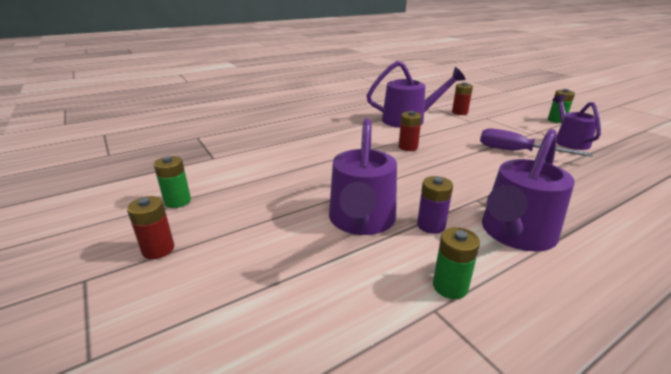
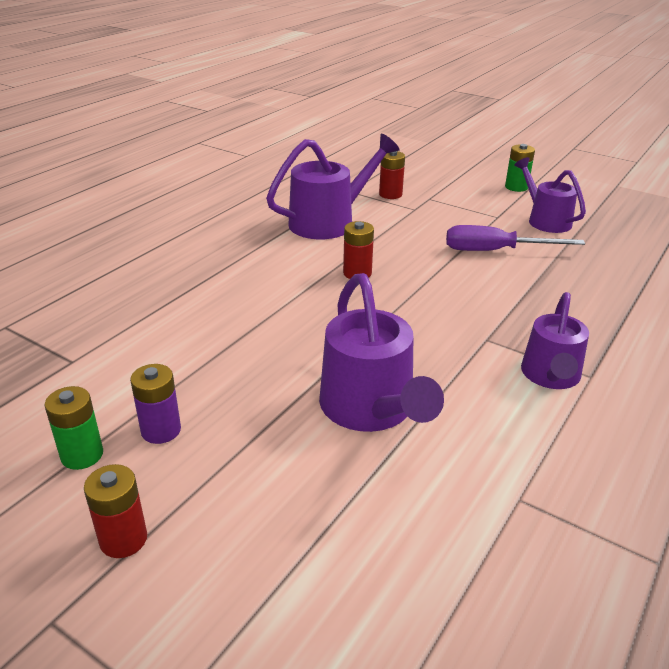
camera: 25 degrees left, 5 degrees up
(431, 225) = (456, 391): purple battery -> purple battery (161, 430)
(450, 286) = (520, 465): green battery -> none
(515, 234) = (550, 376): purple watering can -> purple watering can, size x0.67

